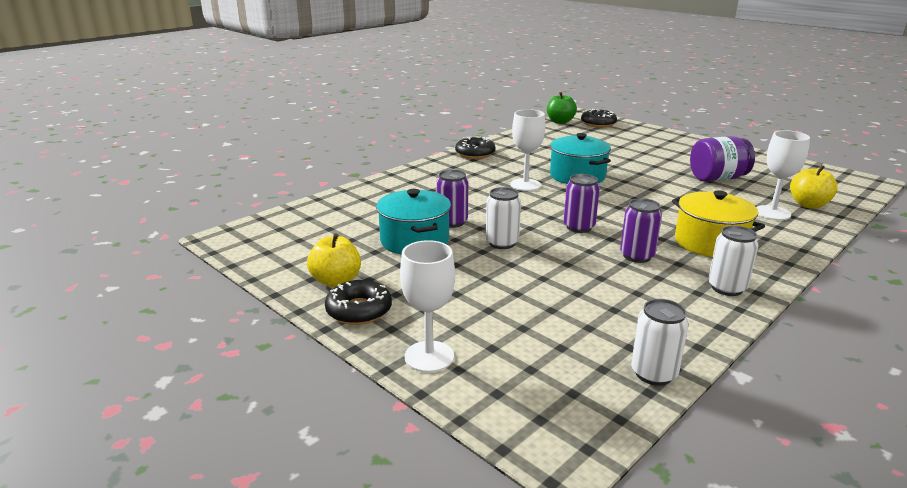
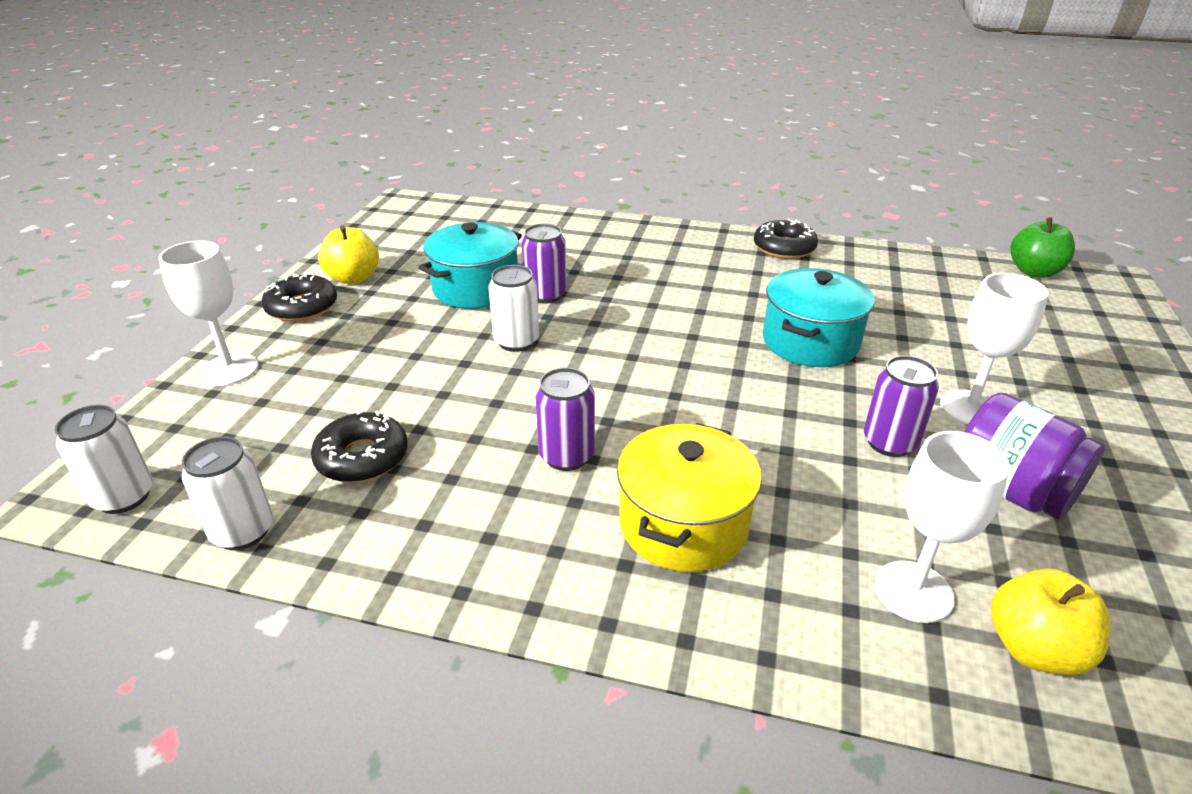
camera: 60 degrees right, 10 degrees up
(525, 185) = (720, 310): white goblet -> white goblet (970, 408)
(579, 227) = (619, 385): purple can -> purple can (889, 442)
(598, 123) = (1092, 305): black donut -> black donut (362, 457)
(726, 288) = (523, 567): white can -> white can (124, 497)

